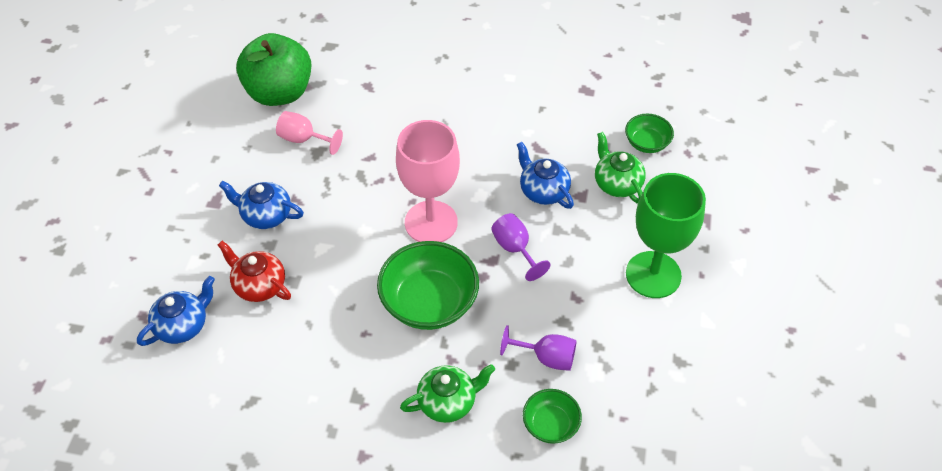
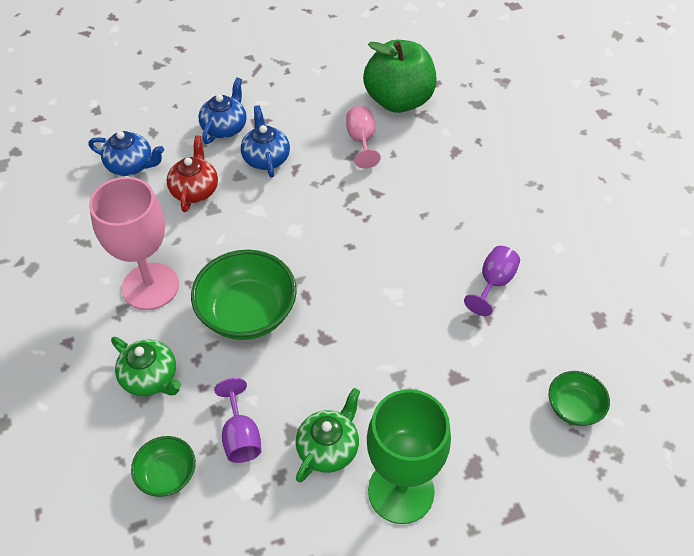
camera: 60 degrees right, 0 degrees up
(431, 222) = (336, 271): pink goblet -> pink goblet (150, 286)
(515, 249) = (350, 351): purple goblet -> purple goblet (493, 283)
(543, 191) = (437, 342): blue teapot -> blue teapot (225, 128)
(617, 183) = (496, 403): green teapot -> green teapot (328, 448)

